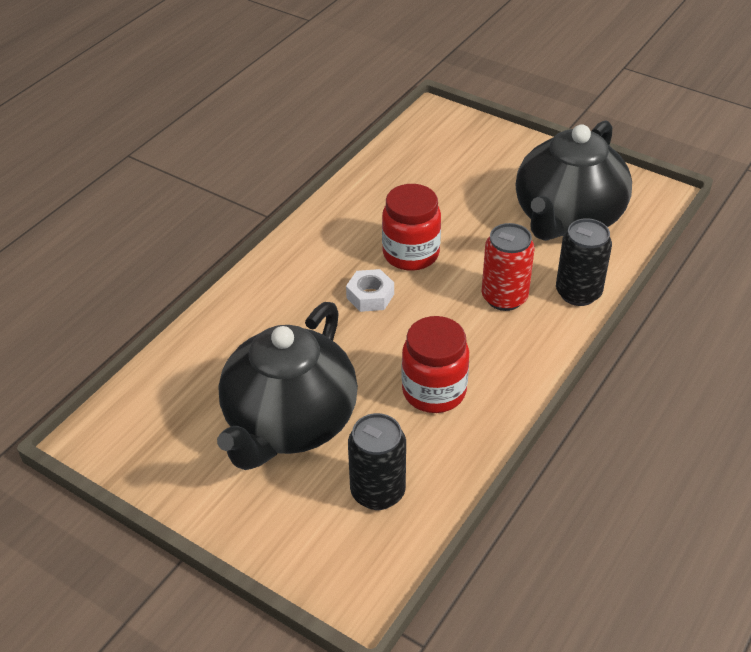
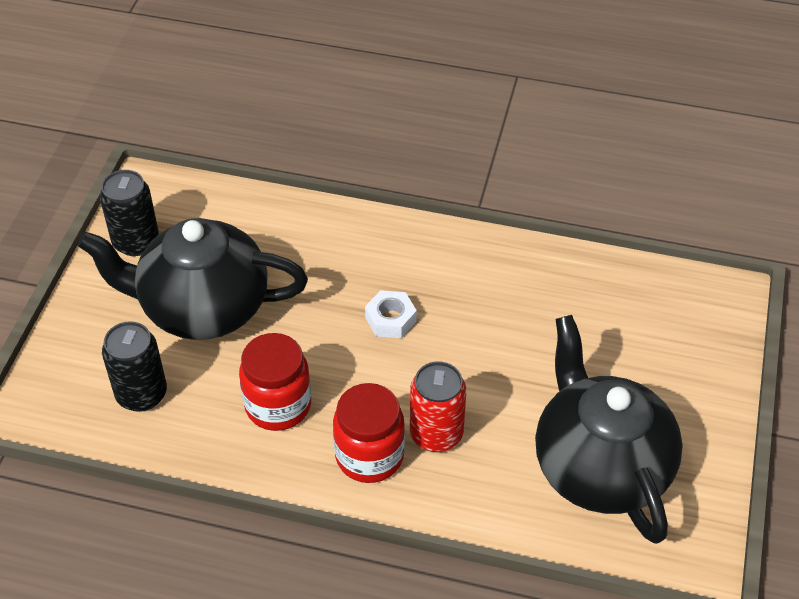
camera: 70 degrees right, 5 degrees up
(411, 254) = (469, 336): red jar -> red jar (369, 456)
(567, 218) = (600, 467): black teapot -> black teapot turned 60 degrees clockwise
(578, 293) = (473, 503): black can -> black can (136, 242)

